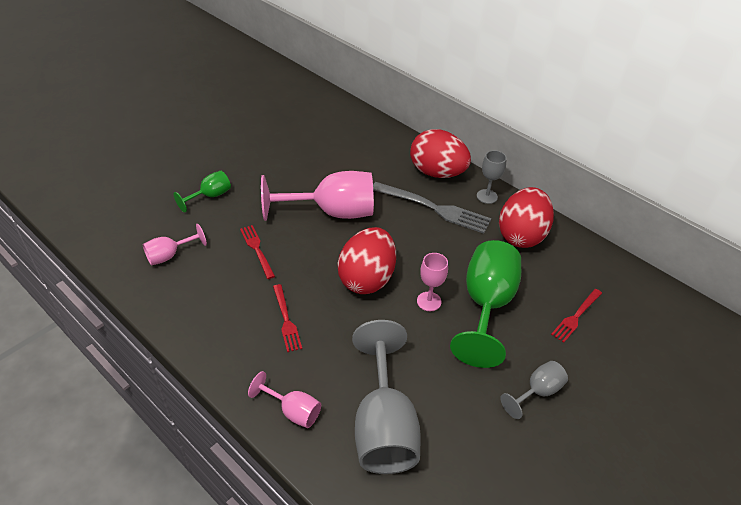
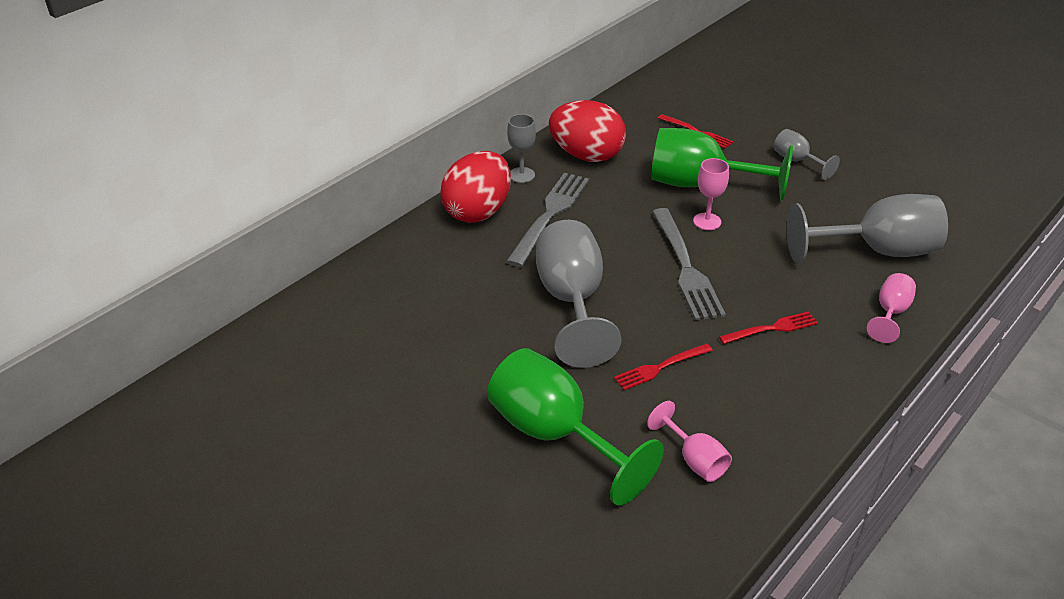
camera: 90 degrees left, 5 degrees down
(210, 196) = (555, 435): green goblet -> green goblet, size x2.02
(332, 212) = (572, 301): pink goblet -> grey goblet
(367, 278) = (686, 267): red egg -> grey fork

